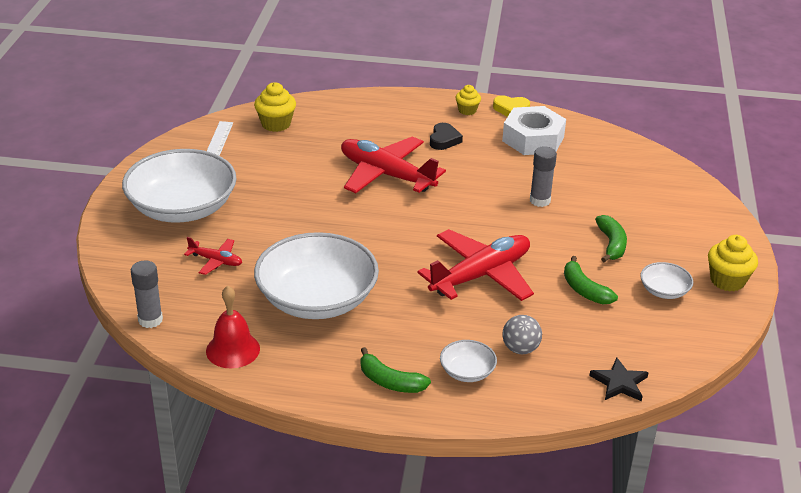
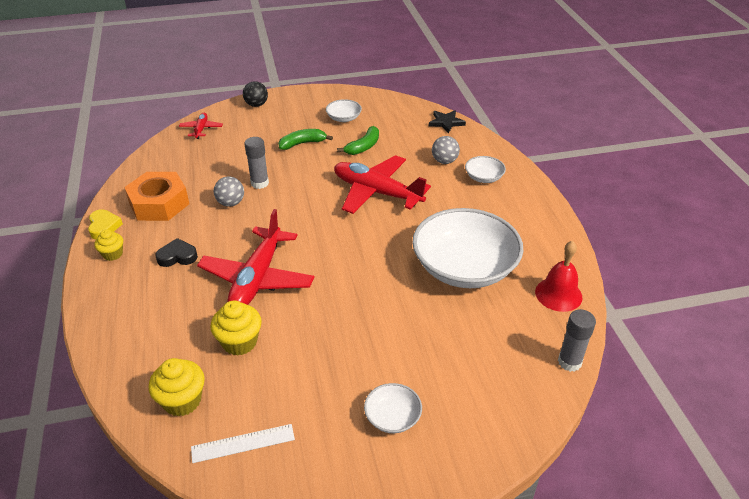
camera: 110 degrees left, 5 degrees up
(182, 208) = (392, 417): white bowl -> white bowl, size x0.43
(216, 261) = (460, 350): red plane -> red plane (201, 129)
(390, 381) = (521, 206): green banana -> none
(512, 178) = (231, 203): none -> grey ball
(533, 139) = (159, 203): white nut -> orange nut
(722, 227) = (256, 105): none -> black ball
(727, 280) = (318, 98): yellow cupcake -> yellow cupcake (239, 342)

